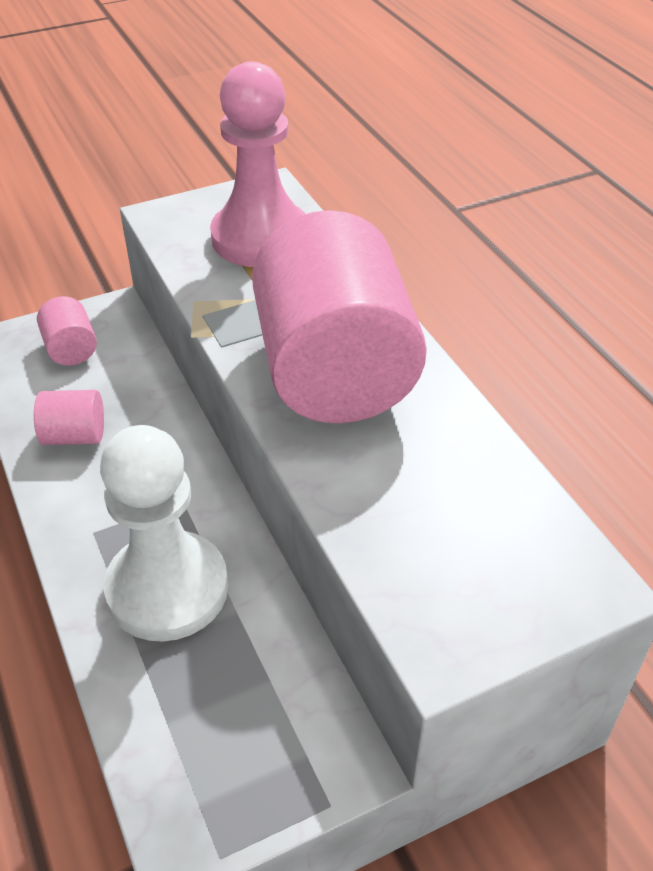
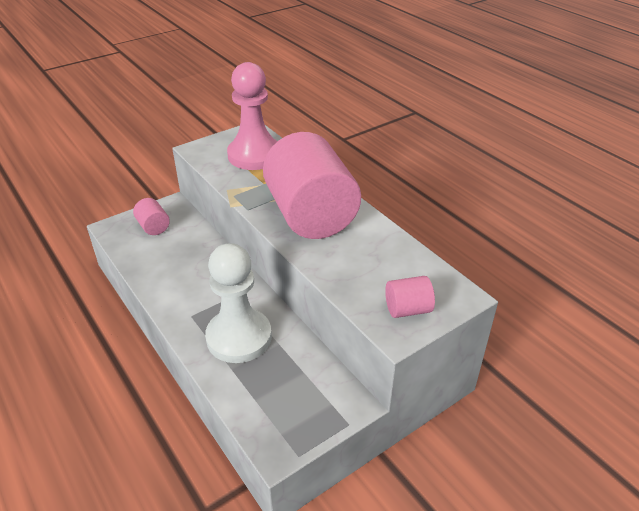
camera: 10 degrees left, 5 degrees down
(74, 436) = (167, 270): pink cylinder -> pink cylinder (407, 309)

